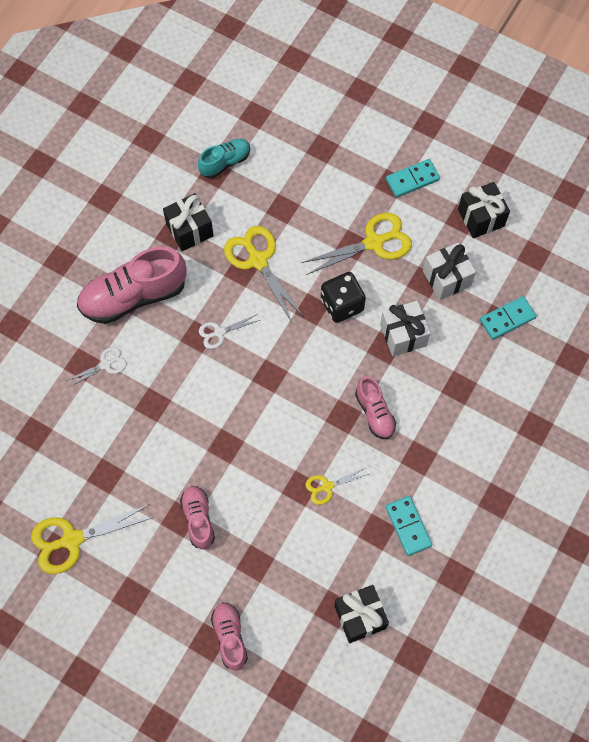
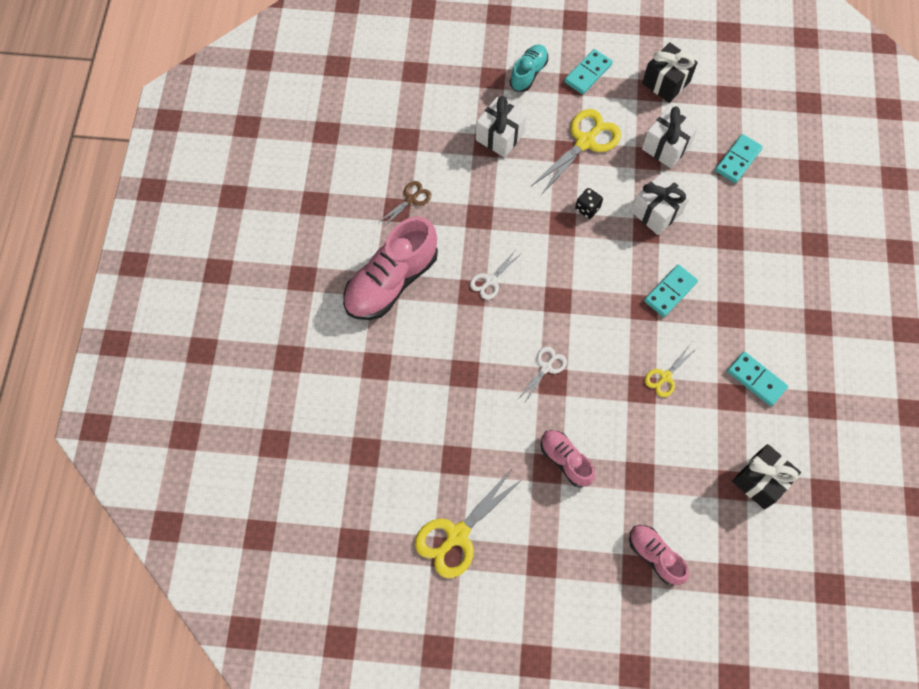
camera: 25 degrees left, 0 degrees up
(105, 364) = (399, 356): white scissors -> white scissors (546, 367)
(189, 230) = (411, 199): black gift -> brown scissors
(225, 162) = (410, 125): turquoise shoe -> turquoise shoe (528, 73)
(258, 260) = (489, 201): yellow scissors -> none
(299, 205) = (500, 136): none -> white gift
(342, 305) = (587, 208): black dice -> black dice, size x0.57
(374, 413) = (670, 292): pink shoe -> turquoise domino

